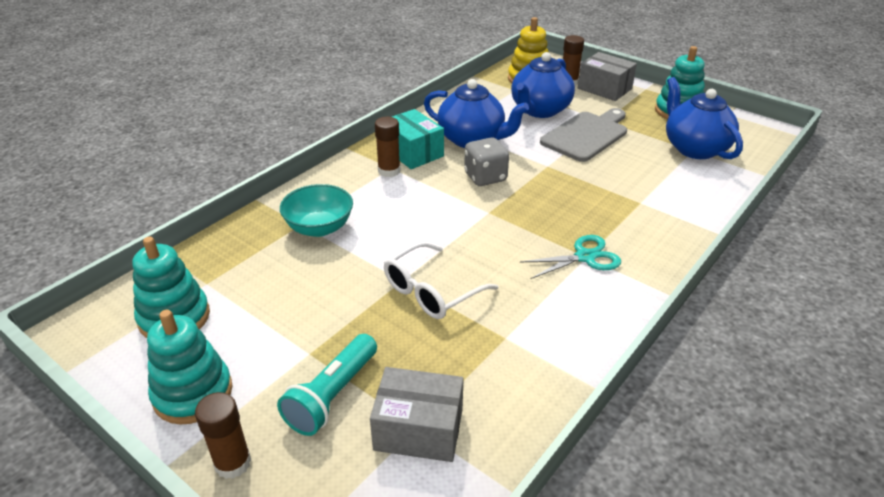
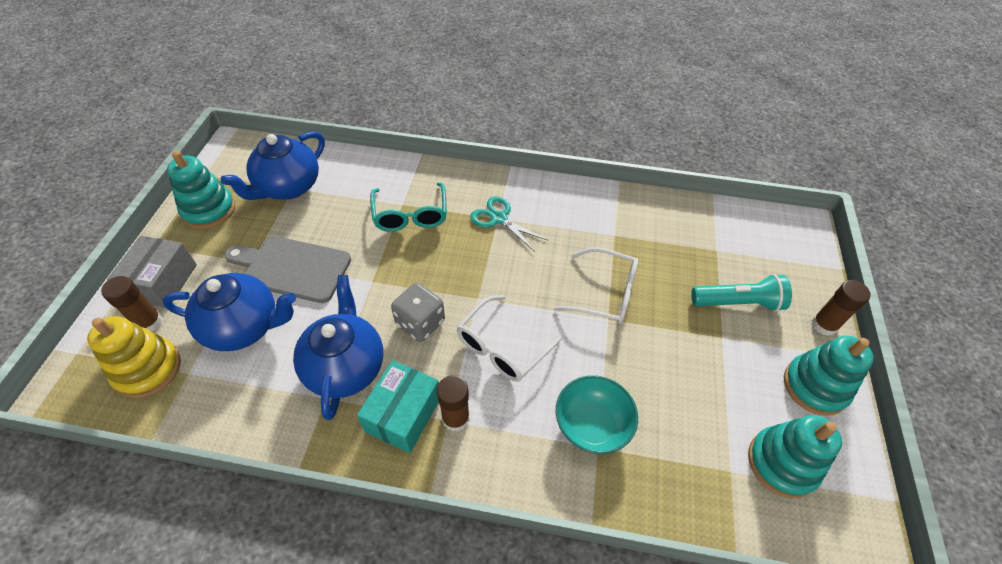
camera: 120 degrees left, 15 degrees up
(418, 429) = (717, 248): grey box -> none
(427, 208) = (502, 347): none -> white glasses
(620, 203) = (410, 215): none -> turquoise glasses

